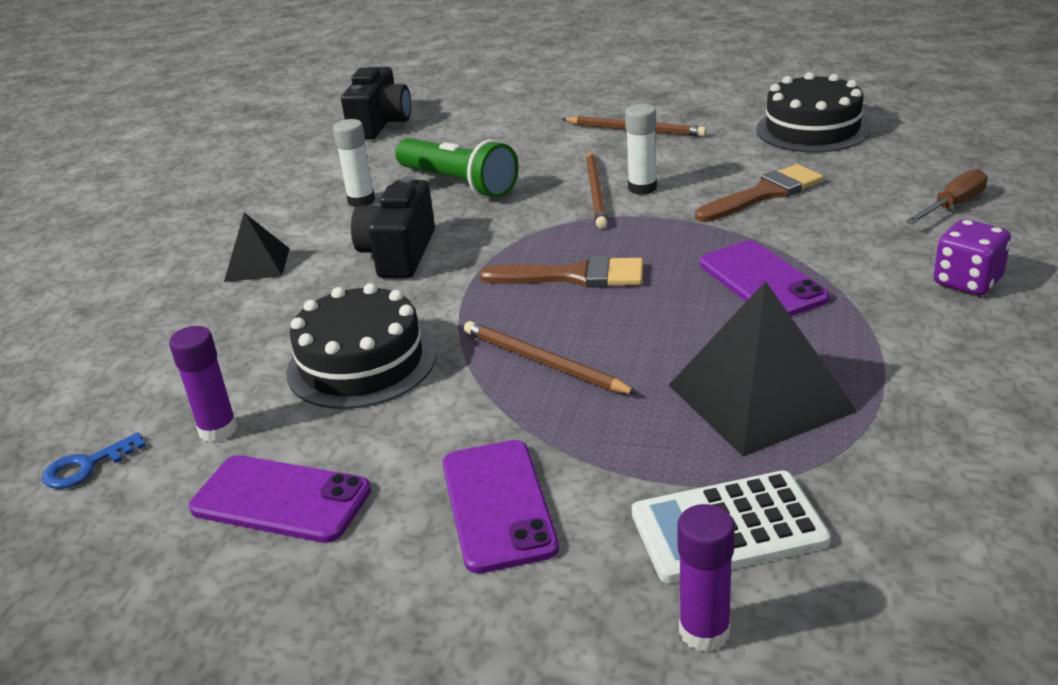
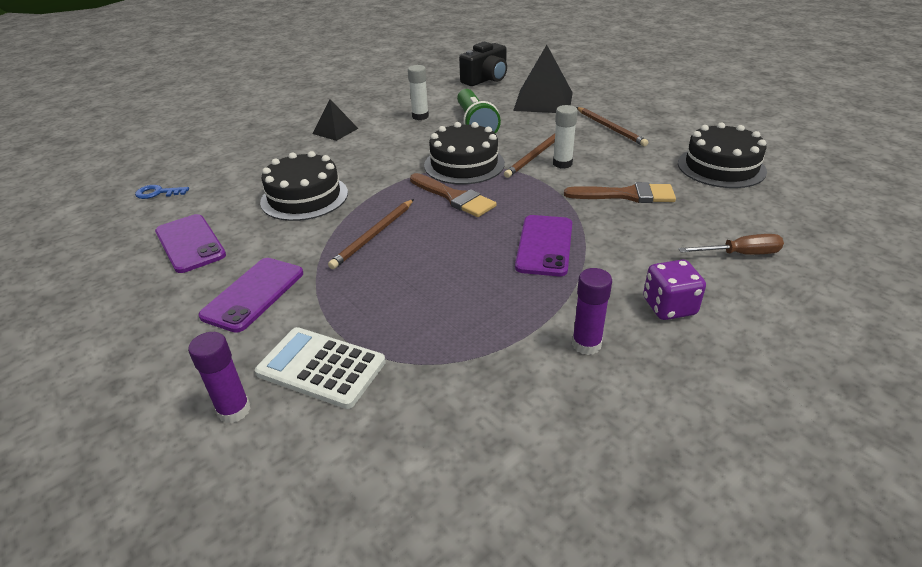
camera: 35 degrees right, 5 degrees up
(218, 430) = (215, 200): purple glue stick -> purple glue stick (586, 344)
(399, 254) = (396, 150): black camera -> none
(522, 234) = (464, 164): none -> black cake
(543, 362) = (373, 235): brown pencil -> brown pencil turned 135 degrees counterclockwise
(760, 397) = (441, 309): black pyramid -> black pyramid (543, 101)

